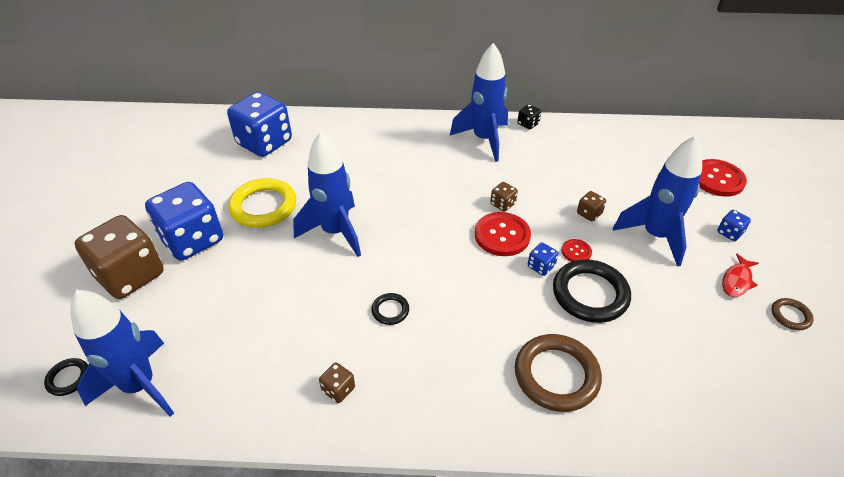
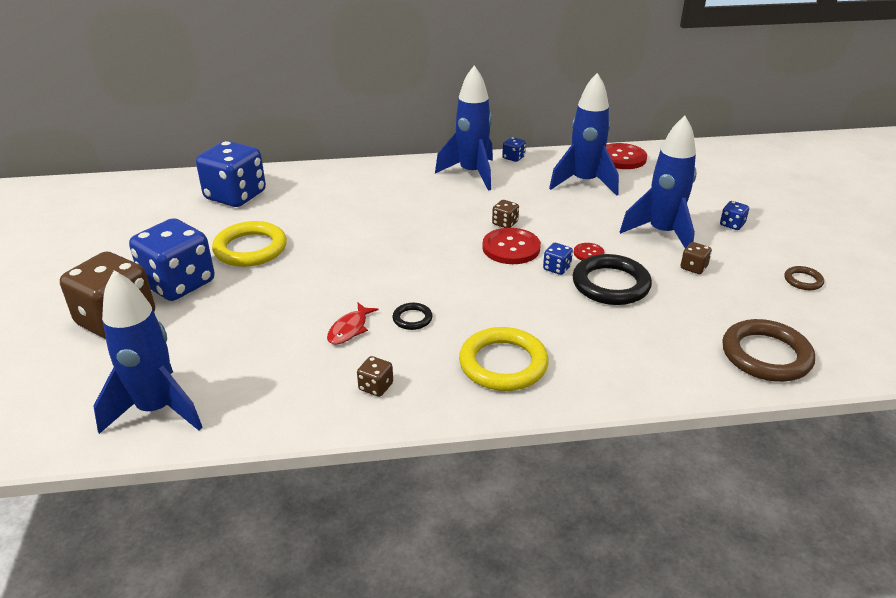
camera: 10 degrees left, 10 degrees down
(68, 378) = (72, 413): black ring -> none
(335, 232) = (335, 262): blue rocket -> blue rocket (584, 183)
(463, 379) = (503, 364): none -> yellow ring
(528, 124) = (513, 158): black dice -> blue dice
(556, 375) = (594, 350): brown ring -> brown ring (766, 355)
(589, 213) = (593, 223): brown dice -> brown dice (693, 268)
(717, 179) = (710, 185): red button -> red button (622, 158)
(737, 280) = (747, 260): red fish -> red fish (349, 329)

